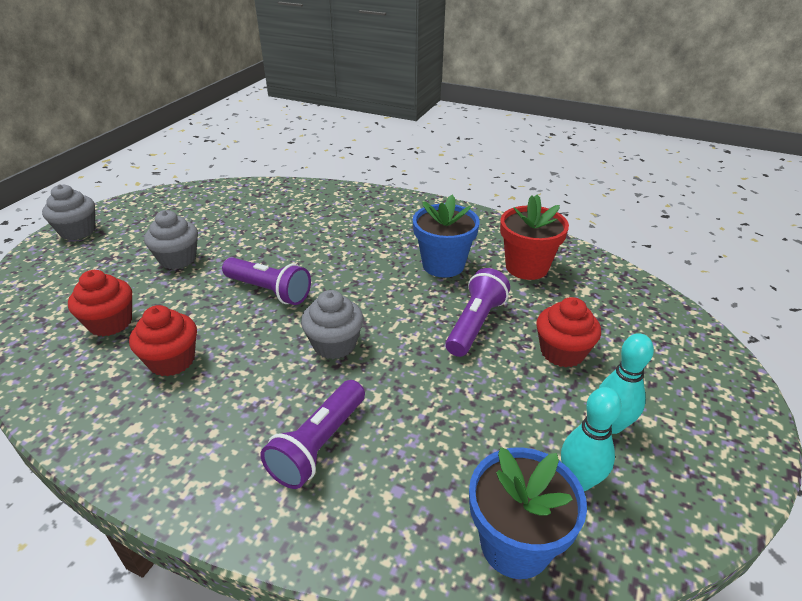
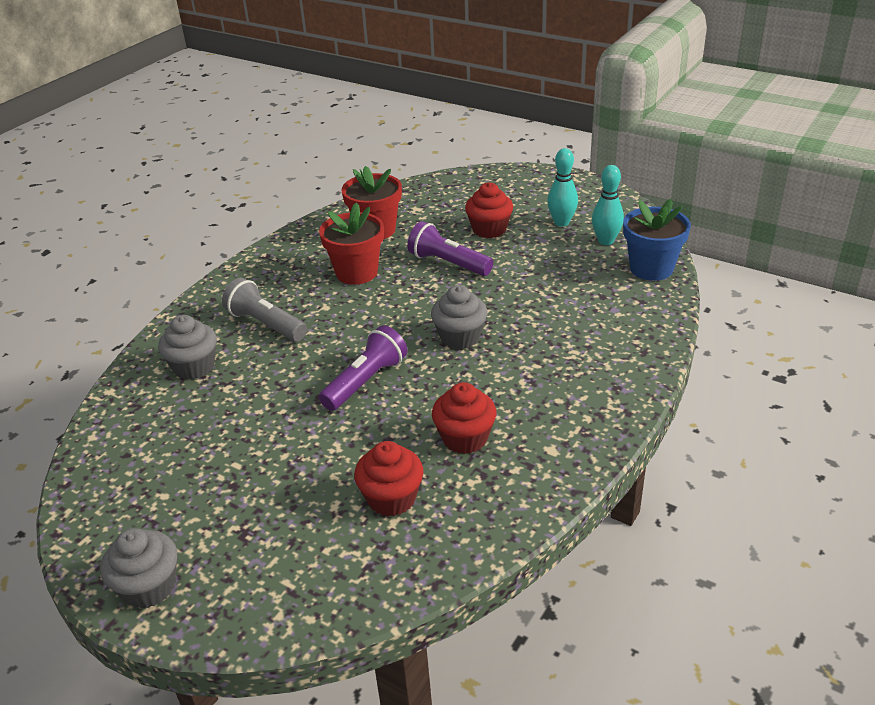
camera: 80 degrees left, 0 degrees up
(178, 259) = (274, 462): grey cupcake -> grey cupcake (194, 367)
(318, 445) = (574, 343): purple flashlight -> none
(355, 229) = (266, 324): none -> grey flashlight
(443, 265) = (356, 272): blue flower pot -> red flower pot

